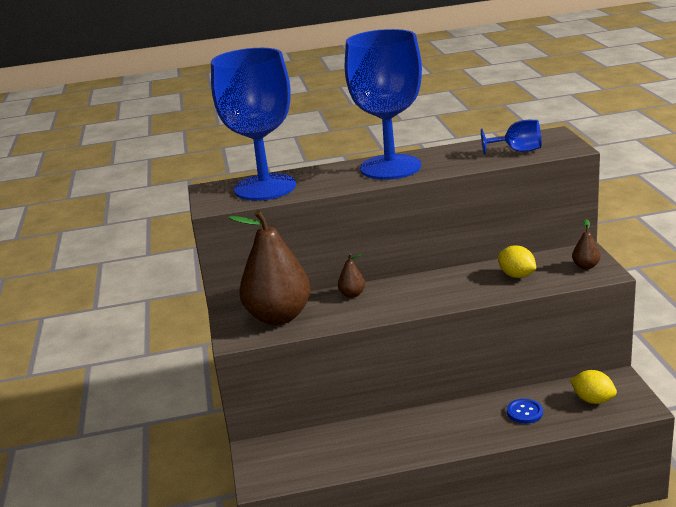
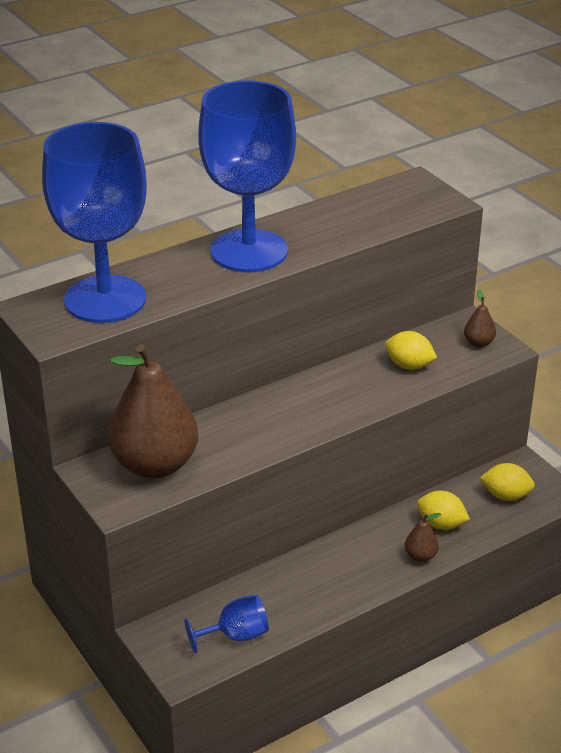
camera: 25 degrees left, 10 degrees up
(352, 294) = (229, 419): brown pear -> brown pear (420, 556)
(518, 151) = (389, 212): blue goblet -> blue goblet (235, 635)
(524, 412) = (441, 524): blue button -> yellow lemon

